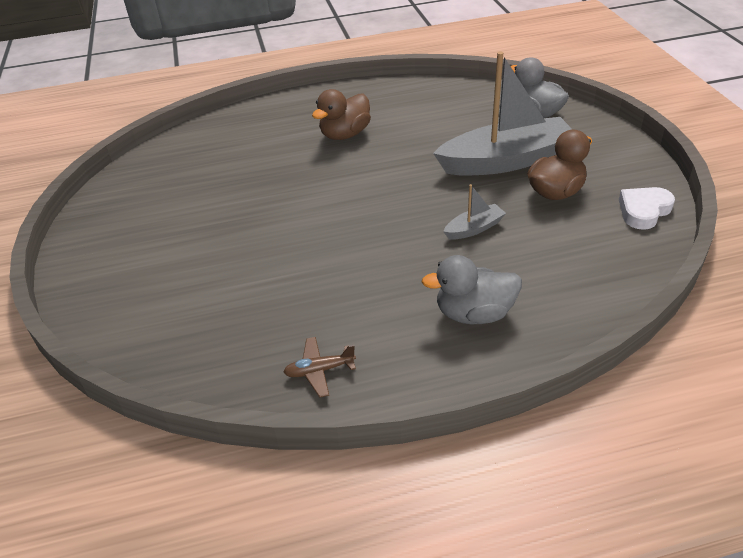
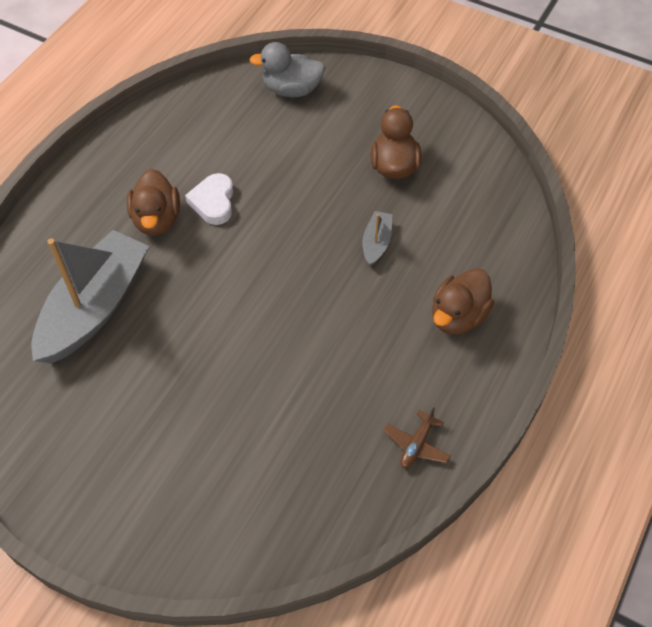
camera: 50 degrees left, 15 degrees up
(474, 314) = (458, 316): grey duck -> brown duck
(506, 161) = (326, 159): grey boat -> grey boat (95, 307)
(643, 211) = (467, 144): white heart -> white heart (213, 202)

